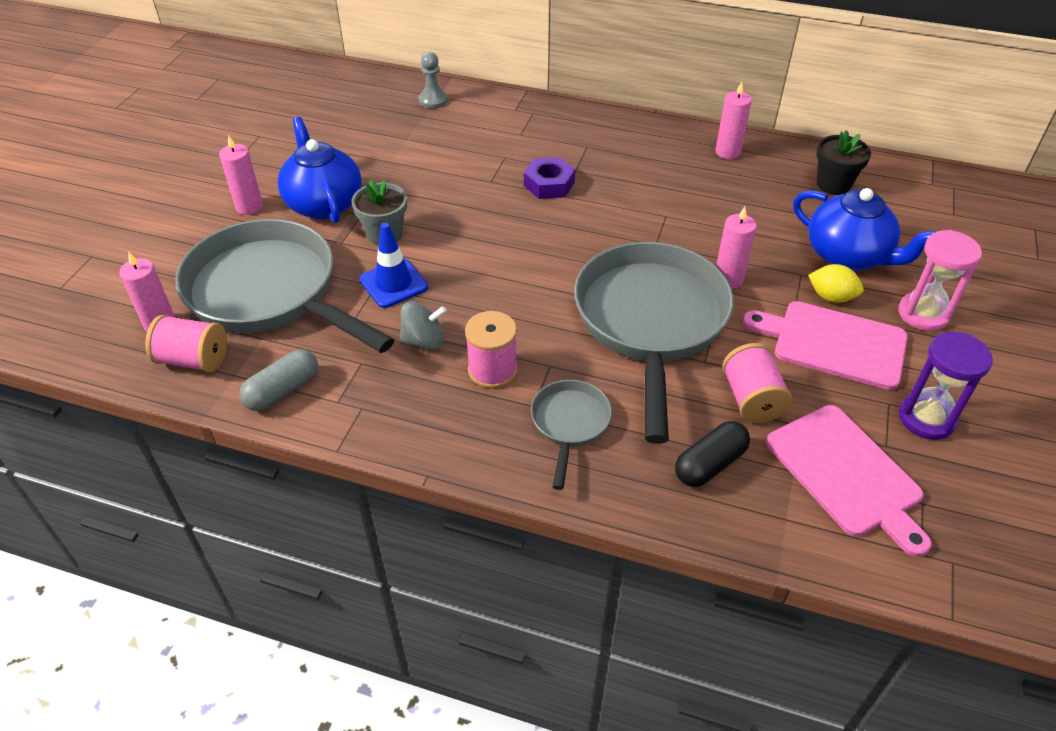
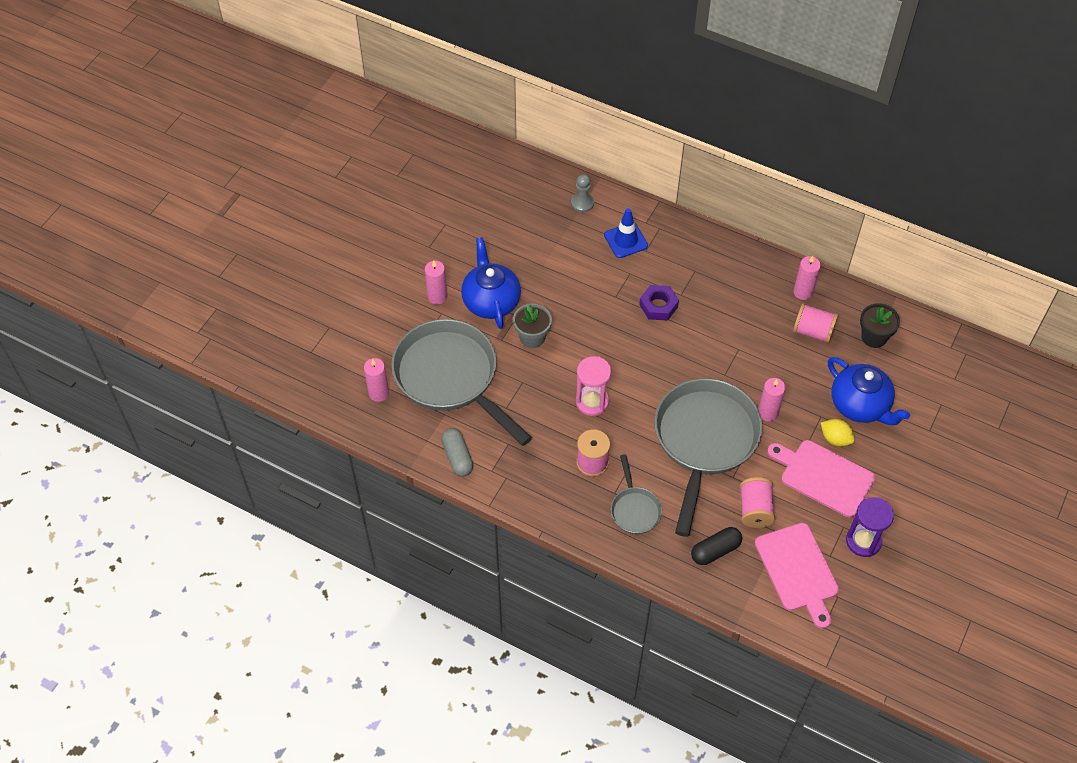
camera: 10 degrees right, 10 degrees up
(193, 360) = (401, 425): pink spool -> pink spool (813, 331)
(282, 390) = (457, 457): grey capsule -> grey capsule turned 75 degrees counterclockwise
(393, 283) = (535, 382): blue traffic cone -> blue traffic cone (625, 240)
(424, 341) = (550, 433): grey spinning top -> none
(569, 424) = (634, 509): grey pan -> grey pan turned 150 degrees clockwise
(923, 314) = (894, 462): pink hourglass -> pink hourglass (592, 402)

